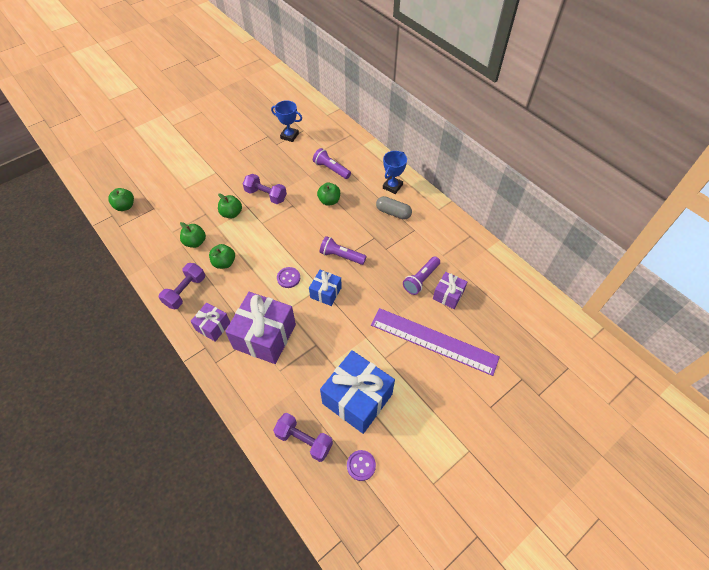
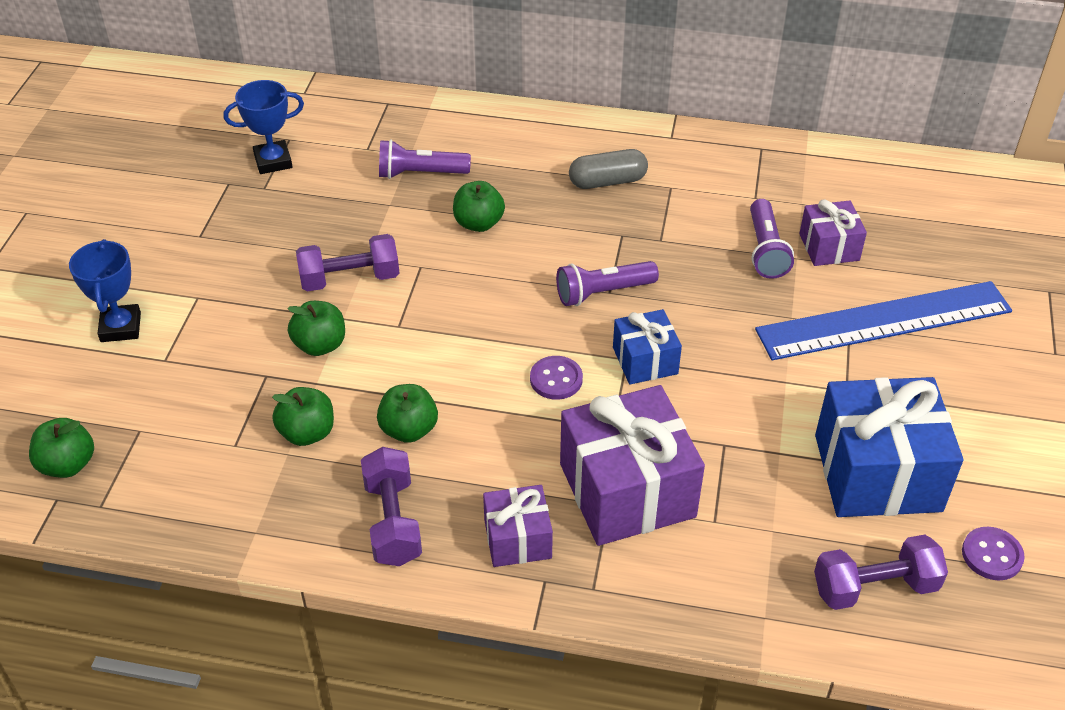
camera: 40 degrees left, 10 degrees down
(392, 186) = (559, 144): blue trophy -> blue trophy (121, 327)
(433, 340) = (883, 320): purple ruler -> blue ruler

